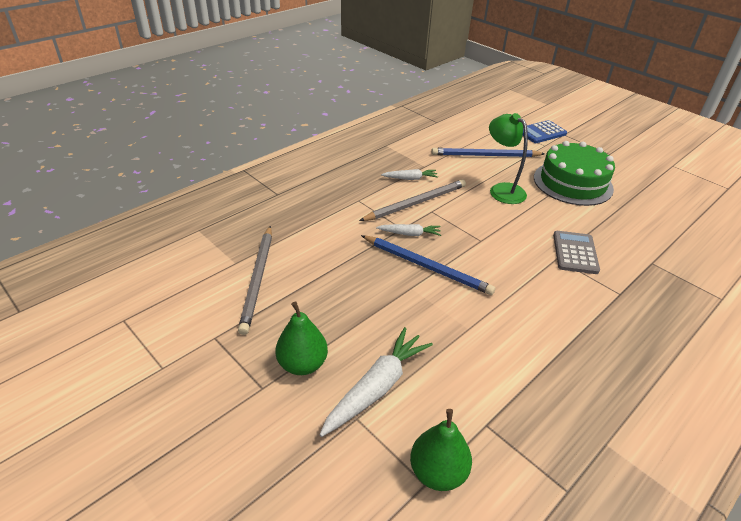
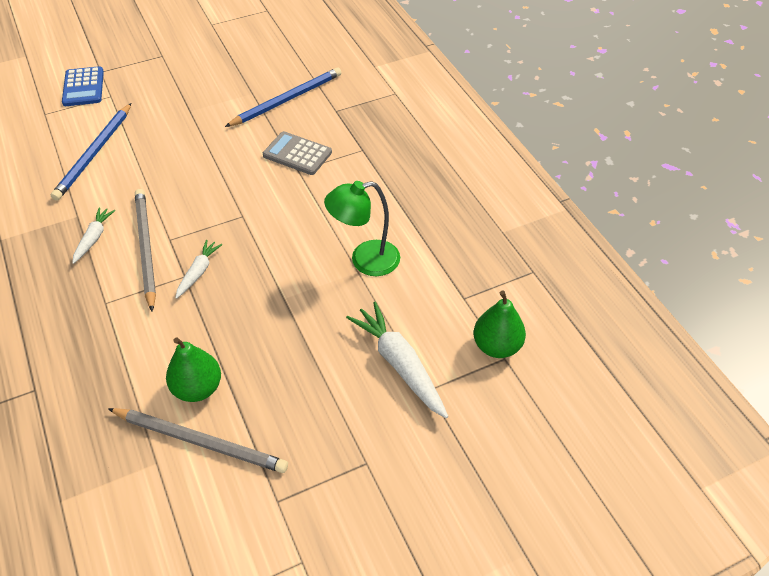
camera: 70 degrees left, 10 degrees up
(302, 364) = (349, 420): green pear -> green pear (197, 388)
(427, 267) = (259, 274): blue pencil -> blue pencil (287, 100)
(502, 190) = (169, 165): green lamp -> green lamp (365, 260)
(572, 183) = (193, 106): green cake -> none

